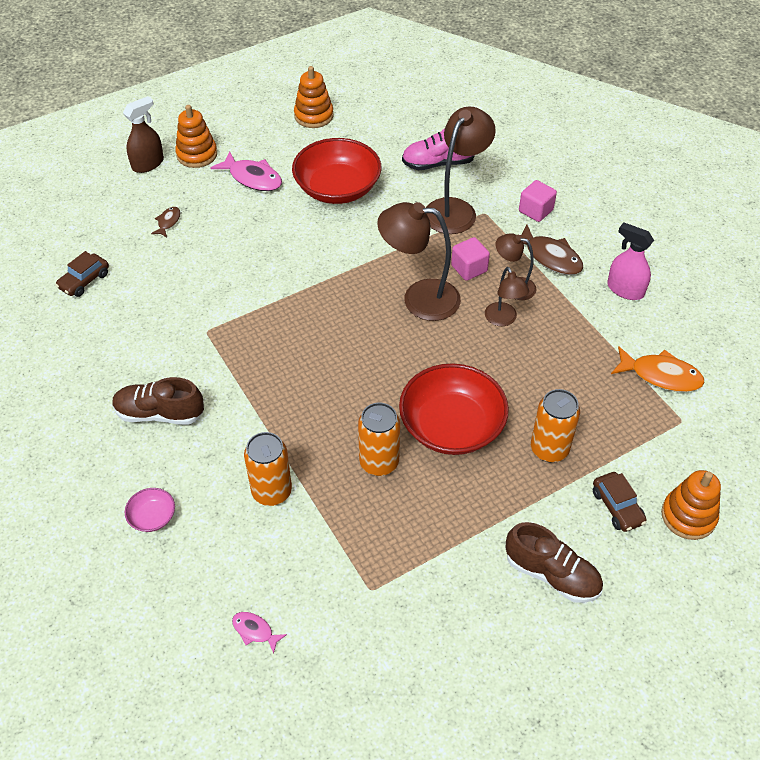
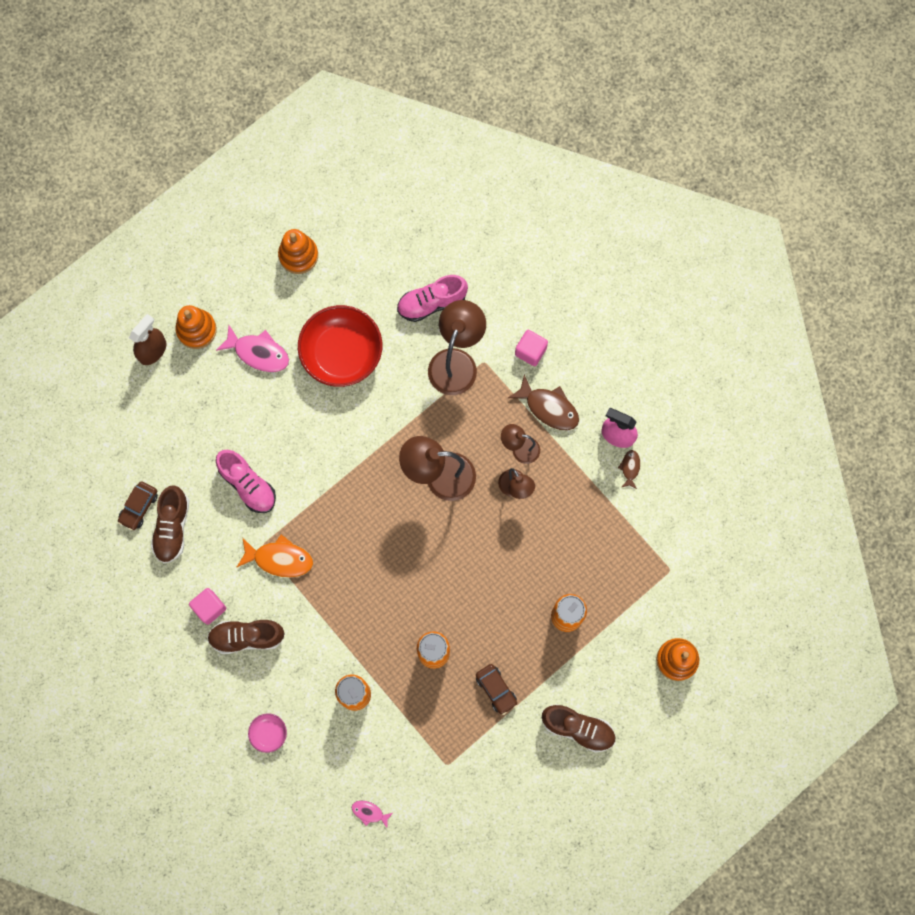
camera: 10 degrees left, 25 degrees up
(113, 303) = (172, 528): none -> brown shoe
(168, 222) = (194, 423): brown fish -> brown fish (630, 468)
(207, 278) = (248, 485): none -> pink shoe
(451, 426) = (486, 607): red bowl -> none
(469, 268) = (478, 434): pink cube -> pink cube (209, 607)
(617, 507) = (622, 661): brown car -> brown car (496, 689)
(661, 375) = (651, 526): orange fish -> orange fish (279, 559)

